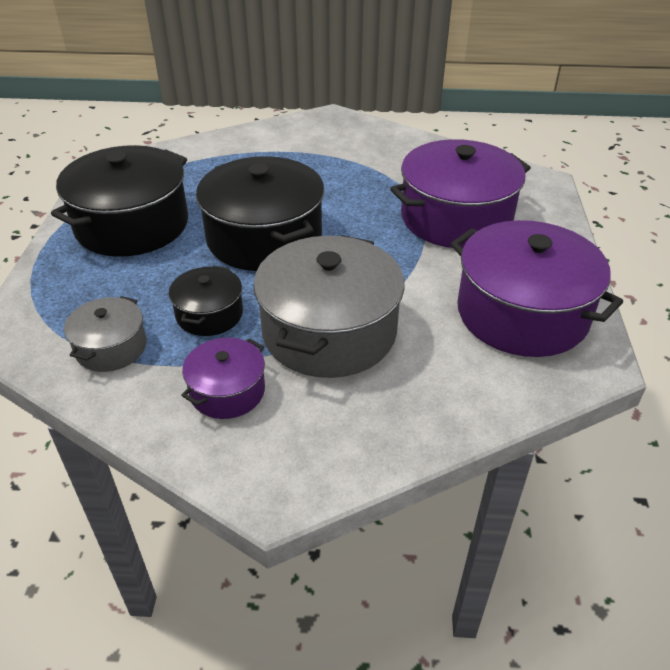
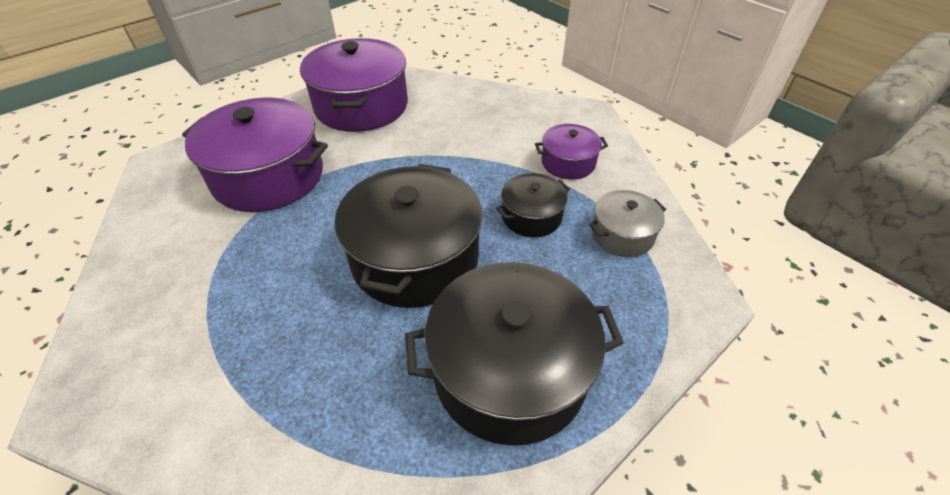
camera: 135 degrees left, 5 degrees up
(329, 331) = (471, 158): grey pot -> none

